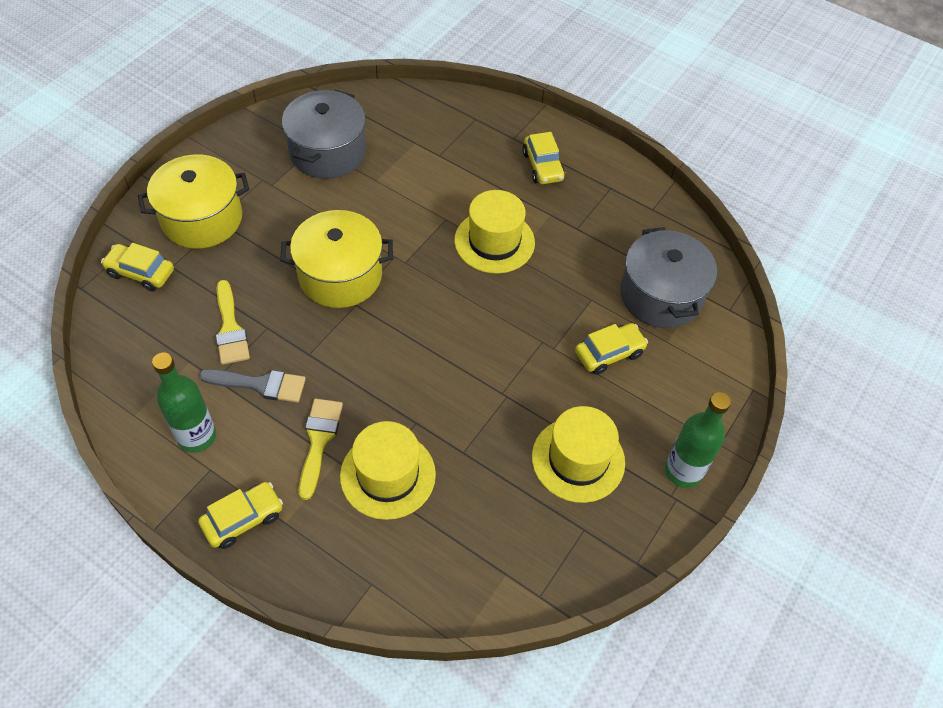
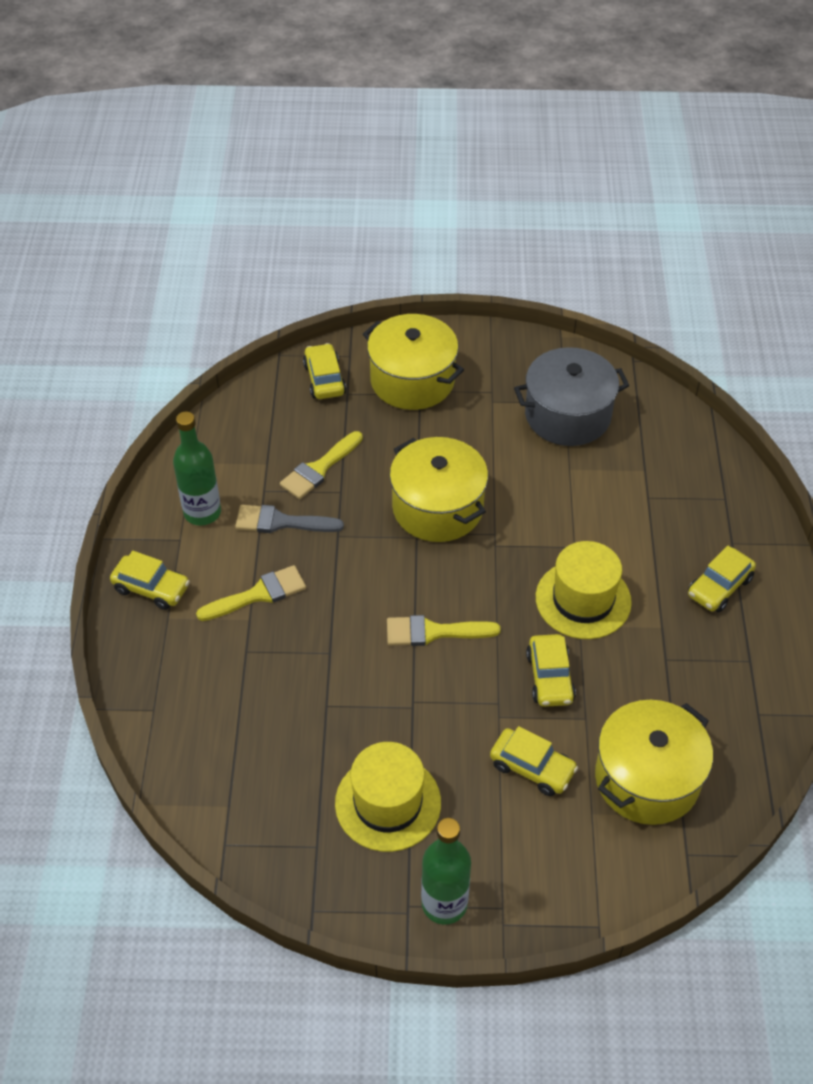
camera: 60 degrees right, 5 degrees down
(260, 384) = (281, 522): grey brush -> grey brush turned 120 degrees clockwise
(388, 475) = (262, 662): yellow hat -> none
(451, 344) = (433, 632): none -> yellow brush
(544, 299) = (550, 677): none -> yellow car
(661, 295) = (647, 778): grey pot -> yellow pot

